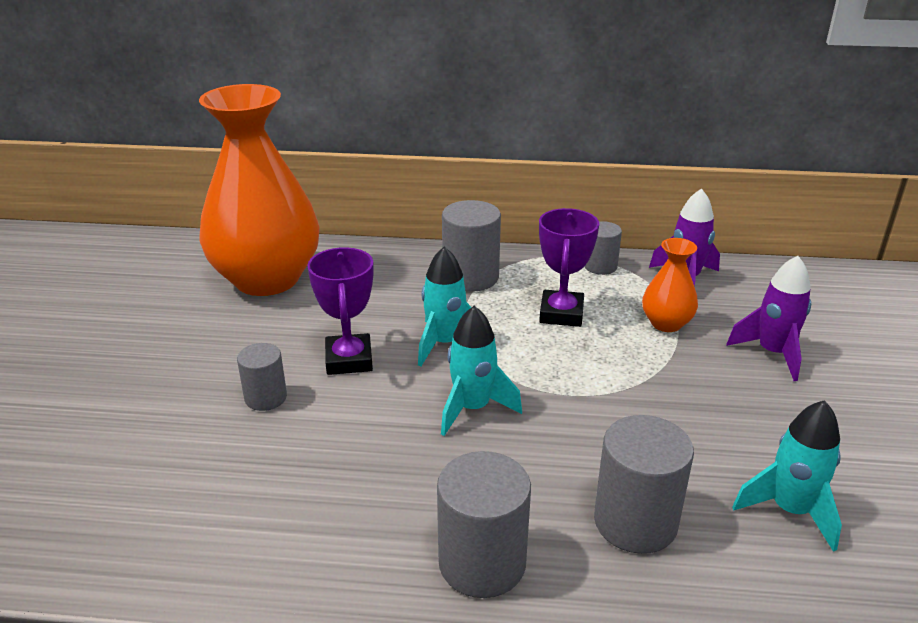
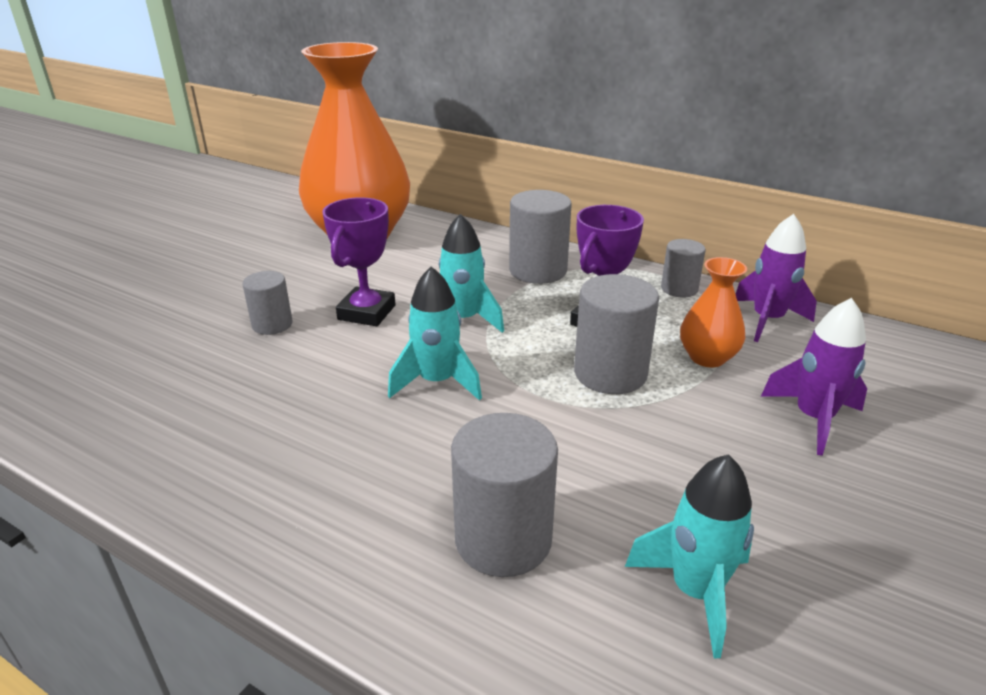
camera: 25 degrees right, 0 degrees up
(482, 563) = (318, 522): grey cylinder -> grey cylinder (610, 373)

